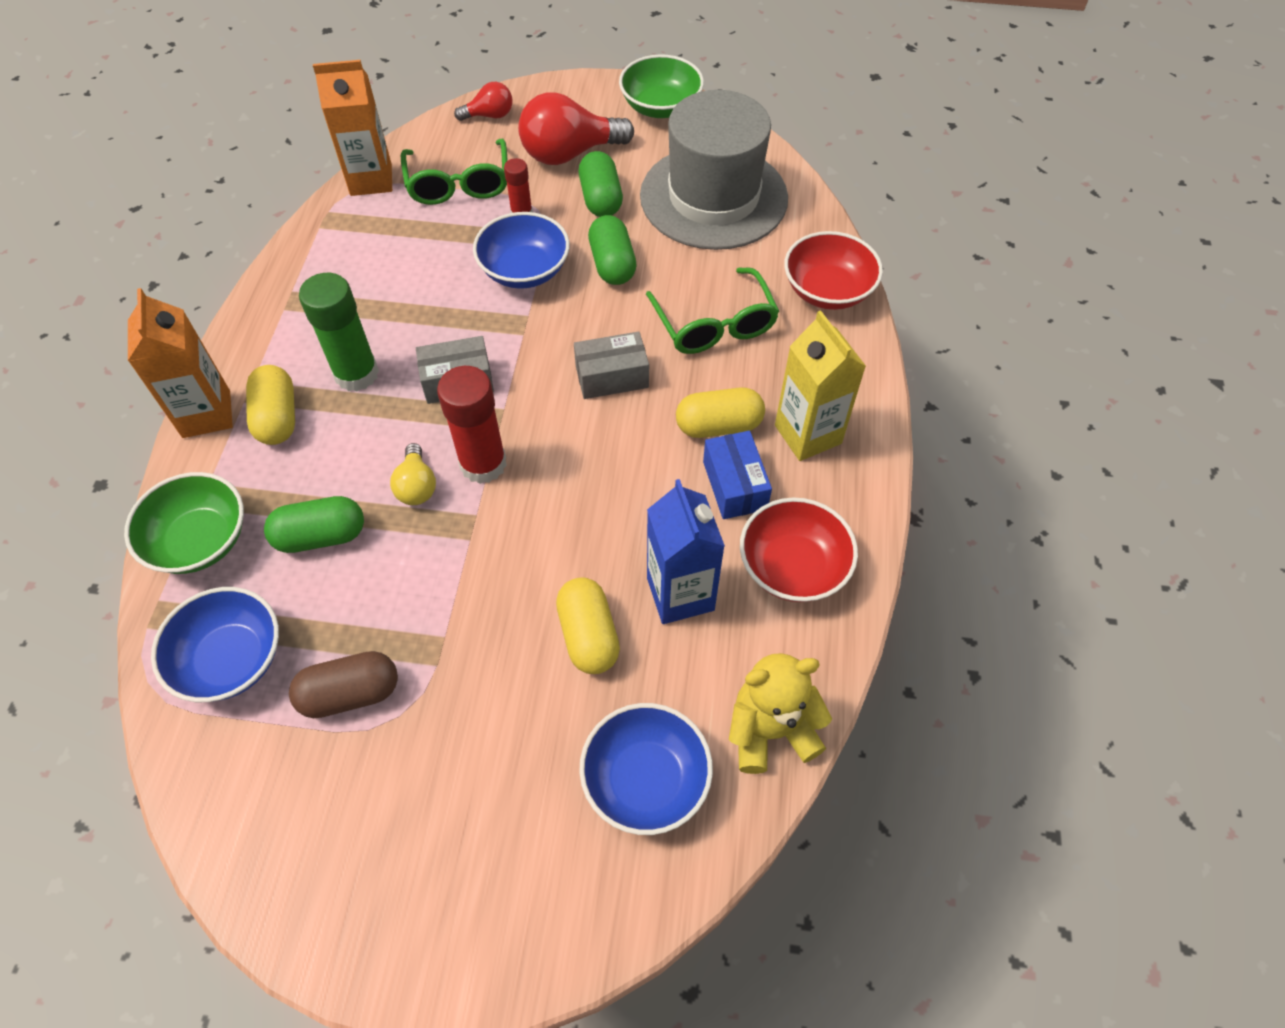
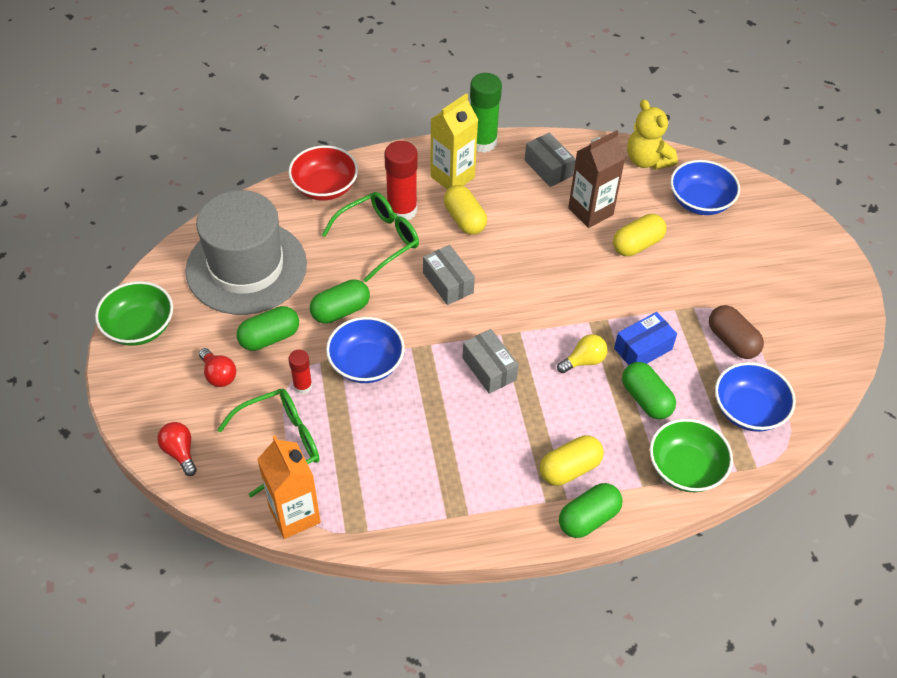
camera: 110 degrees left, 5 degrees down
(206, 414) = (588, 518): orange carton -> green capsule
(356, 374) = (509, 434): green glue stick -> green glue stick (482, 142)
(483, 464) = (550, 331): red glue stick -> red glue stick (402, 210)
(569, 154) = (218, 375): red light bulb -> red light bulb, size x0.53
(680, 594) = (590, 211): blue carton -> brown carton
(735, 485) = (506, 203): blue box -> blue box (643, 349)
(793, 567) = (548, 168): red bowl -> grey box

